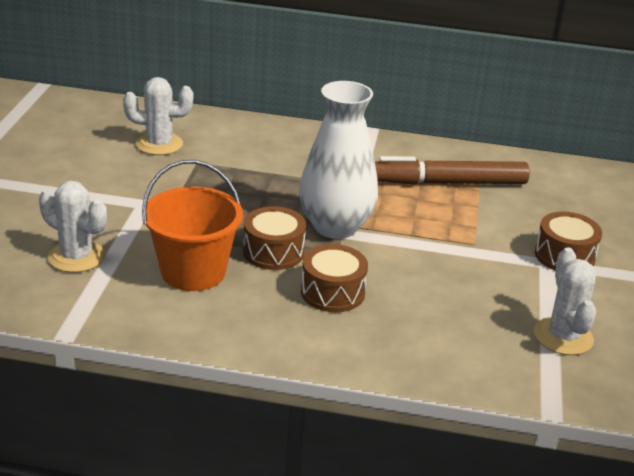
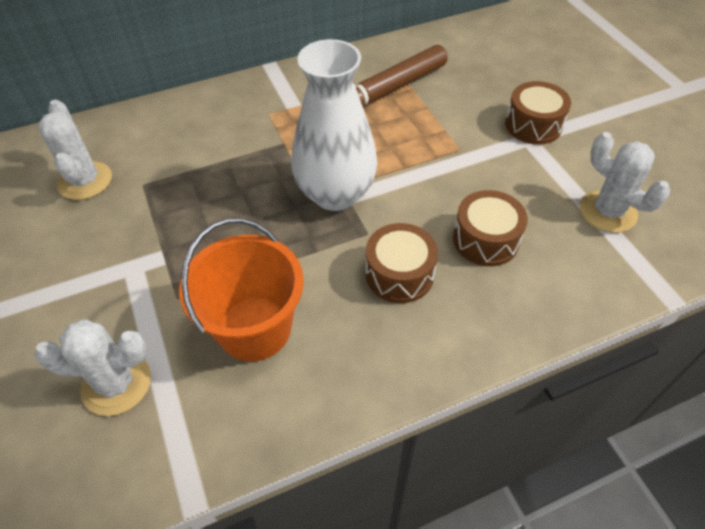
camera: 30 degrees left, 20 degrees up
(159, 144) = (85, 181): white cactus -> white cactus turned 75 degrees counterclockwise
(273, 252) = (307, 256): brown drum -> brown drum (485, 240)

